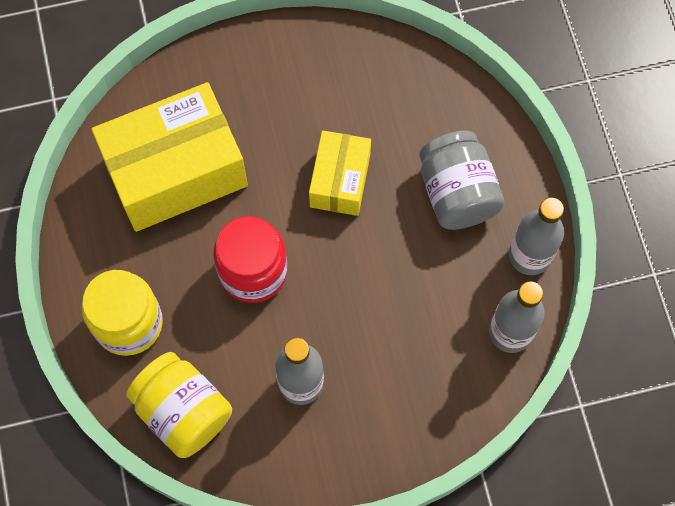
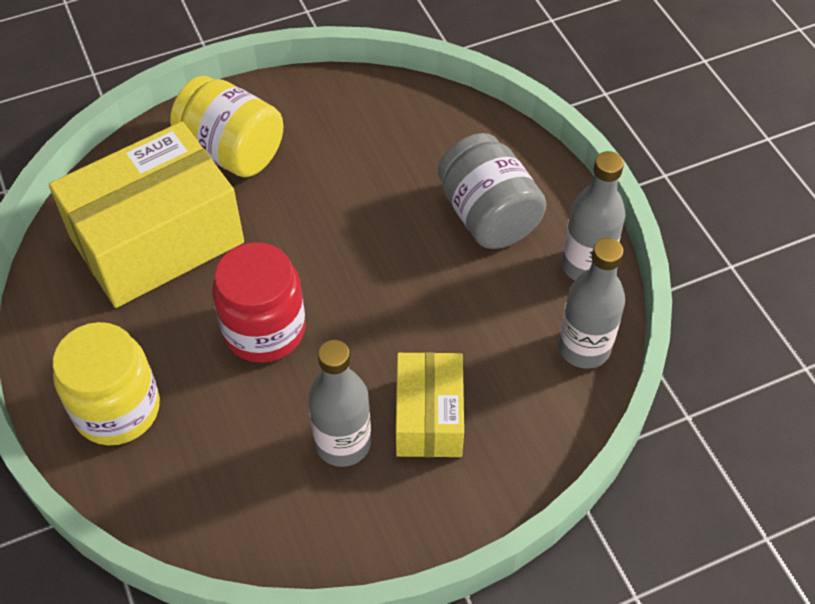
camera: 10 degrees left, 15 degrees down
(183, 411) = (199, 499): yellow jar -> yellow jar (232, 151)
(340, 181) = (351, 222): yellow box -> yellow box (429, 417)

